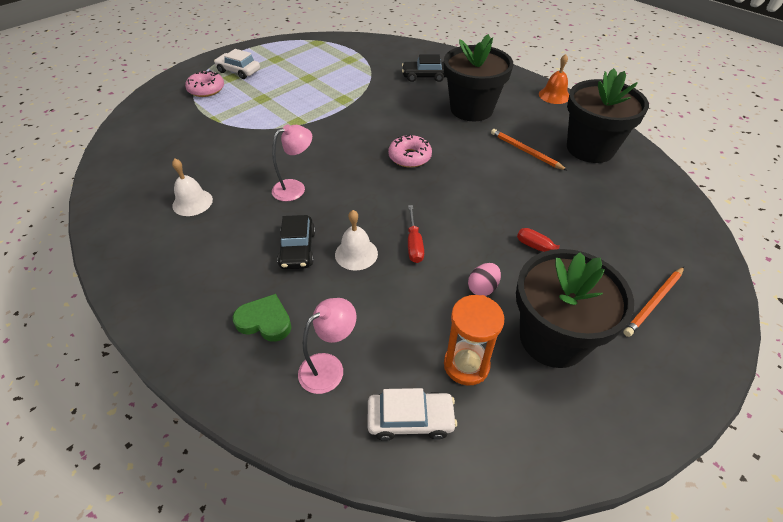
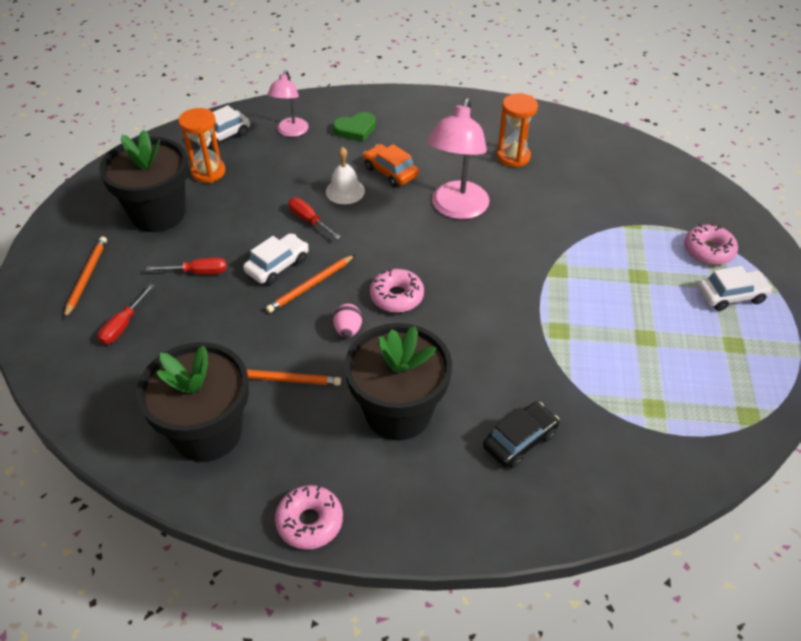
camera: 140 degrees right, 0 degrees up
(192, 202) = (513, 157): white bell -> orange hourglass
(295, 188) = (457, 209): pink lamp -> pink lamp, size x1.67
(298, 249) = (390, 172): black car -> orange car
(460, 193) = (311, 285): none -> orange pencil
(473, 220) = (277, 265): none -> white car
(482, 288) = (229, 218): pink egg -> pink egg (348, 330)
(554, 95) = (310, 522): orange bell -> pink donut
(628, 239) = (123, 325): none -> red screwdriver

